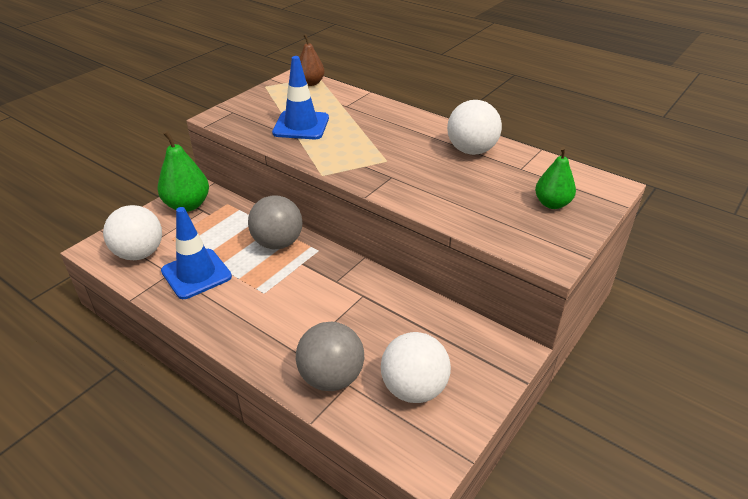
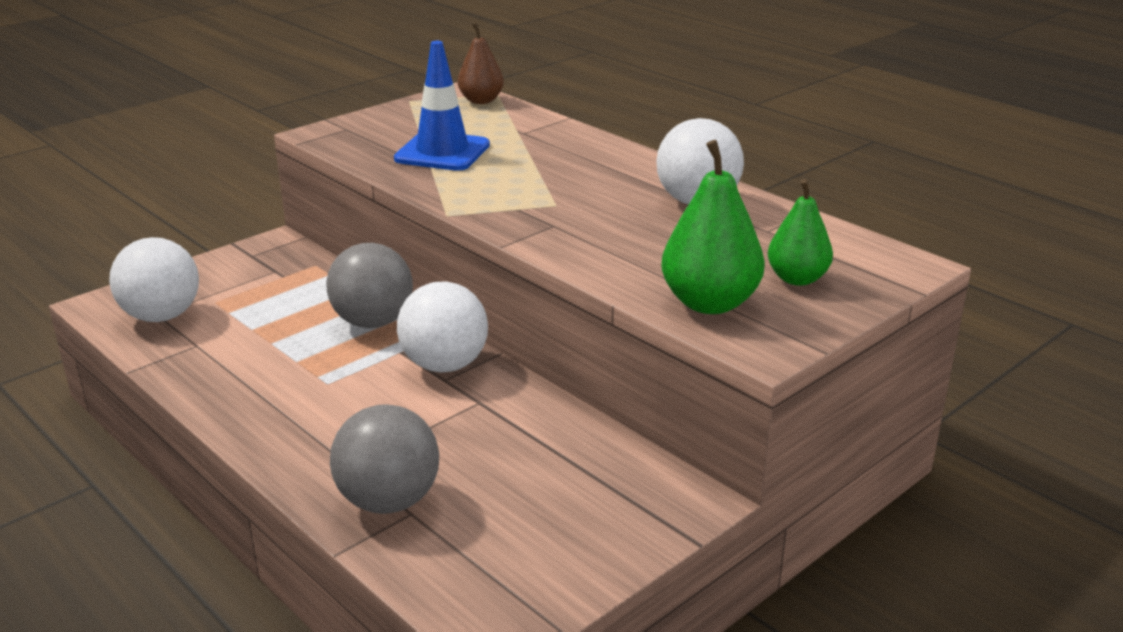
camera: 10 degrees right, 10 degrees down
(187, 205) = (255, 262): green pear -> green pear (710, 303)
(196, 274) = (235, 349): blue traffic cone -> none
(414, 389) = (512, 530): white ball -> white ball (444, 365)

